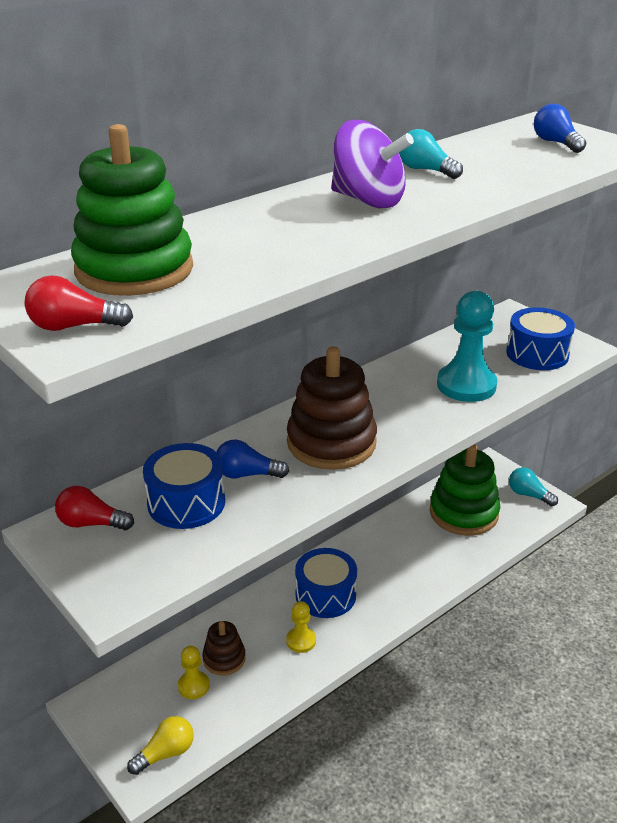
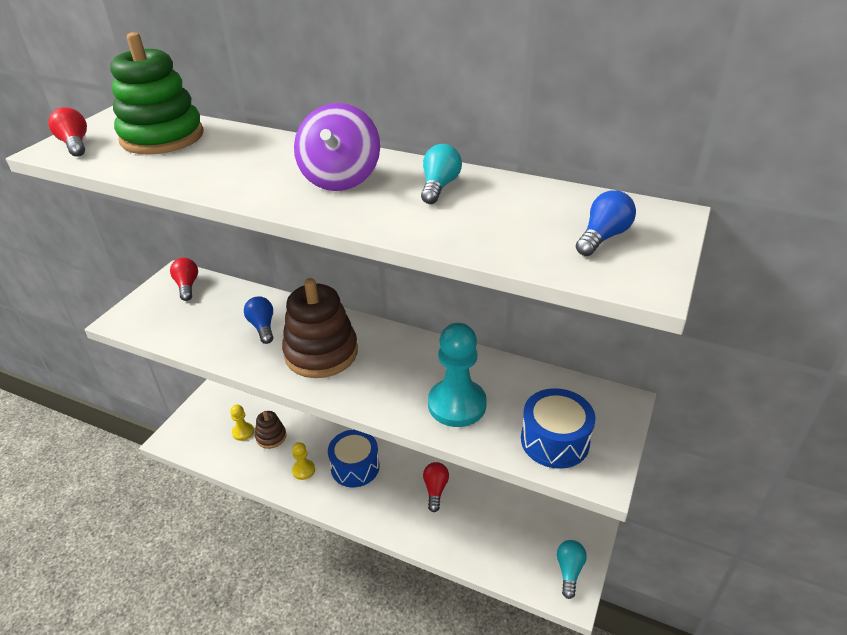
camera: 65 degrees right, 5 degrees up
(165, 753) = (188, 442): yellow light bulb -> none
(186, 502) = (221, 313): blue drum -> none
(395, 544) = (435, 490): none -> red light bulb
(463, 513) = (506, 525): green stacking toy -> none

